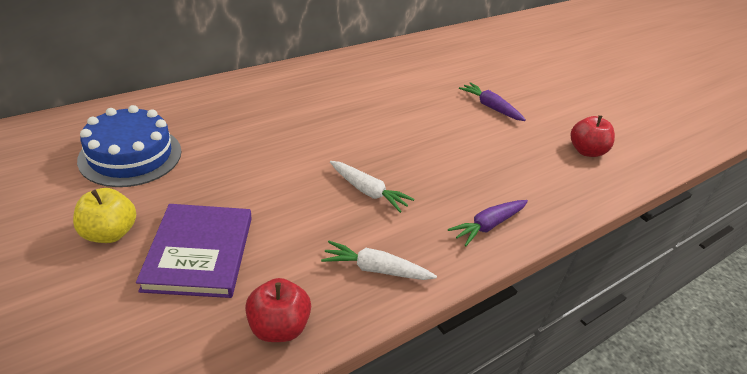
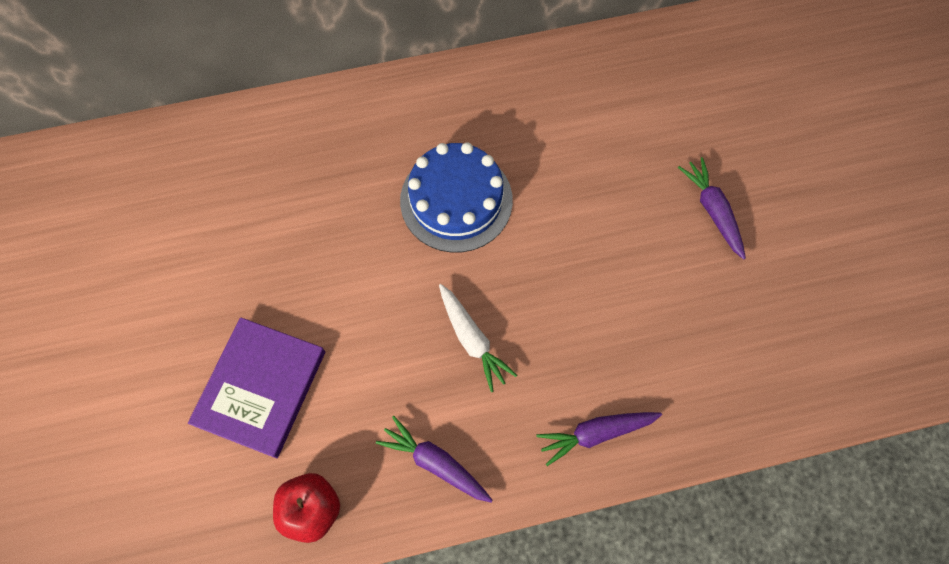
camera: 25 degrees right, 30 degrees up
(110, 233) = (180, 336): yellow apple -> none
(130, 155) = (221, 215): blue cake -> blue cake (456, 200)
(376, 269) = (435, 462): white carrot -> purple carrot
(586, 151) = (809, 333): red apple -> none

